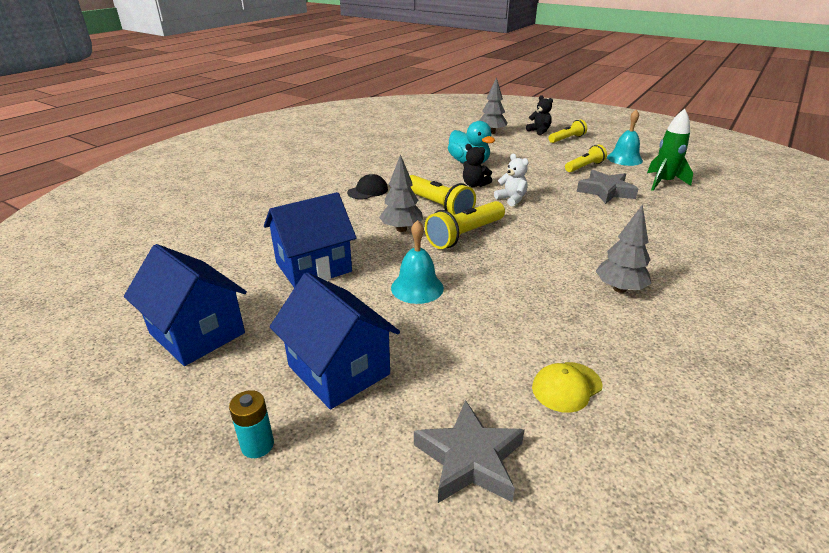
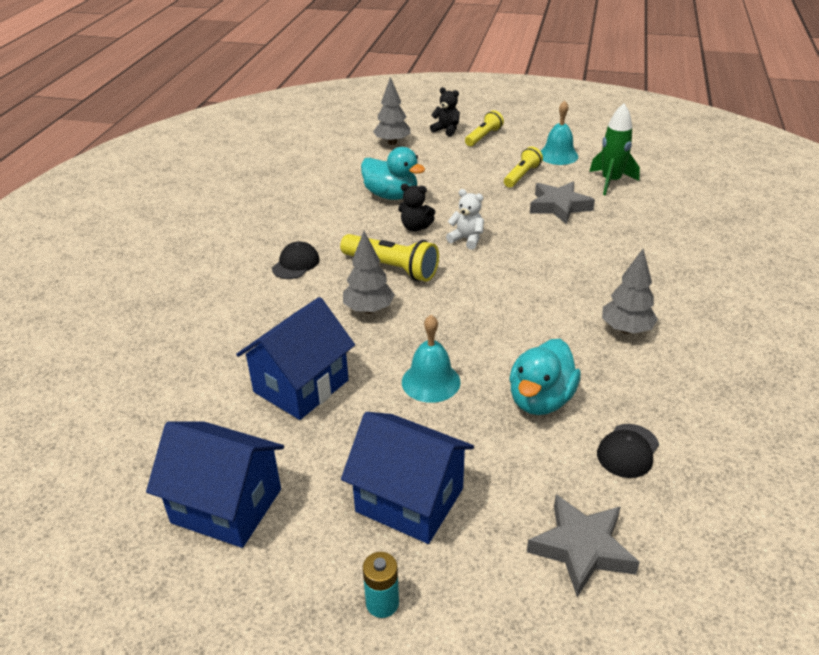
camera: 20 degrees left, 5 degrees up
(465, 235) = (443, 301): yellow flashlight -> none
(505, 324) = (540, 400): none -> turquoise duck
(566, 387) = (628, 451): yellow cap -> black cap

